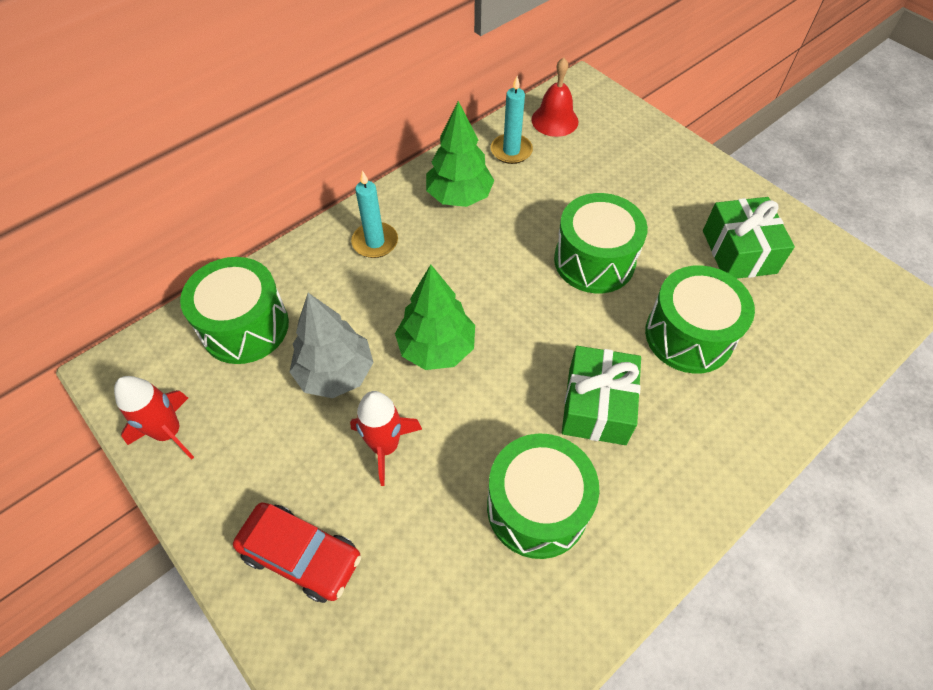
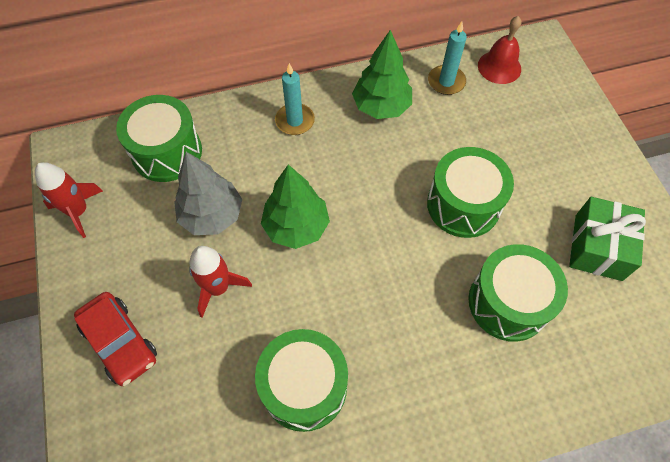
camera: 25 degrees right, 5 degrees up
(597, 406) = (396, 328): green gift -> none

